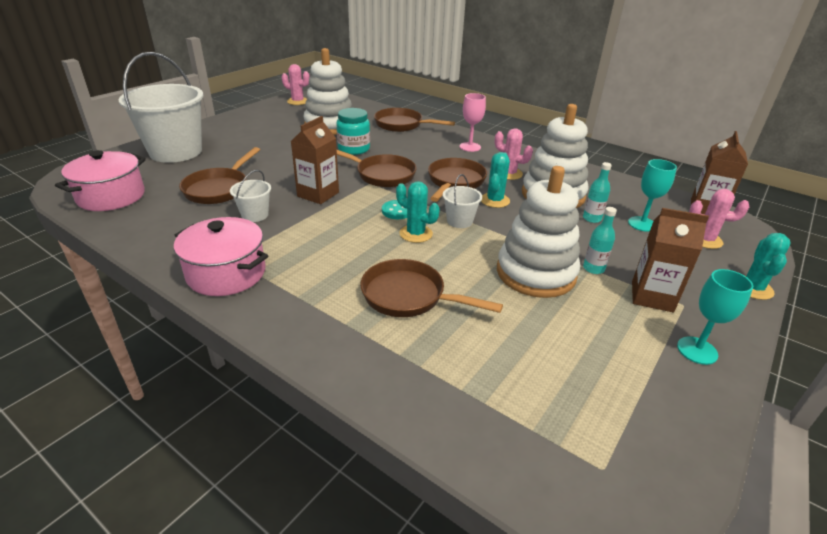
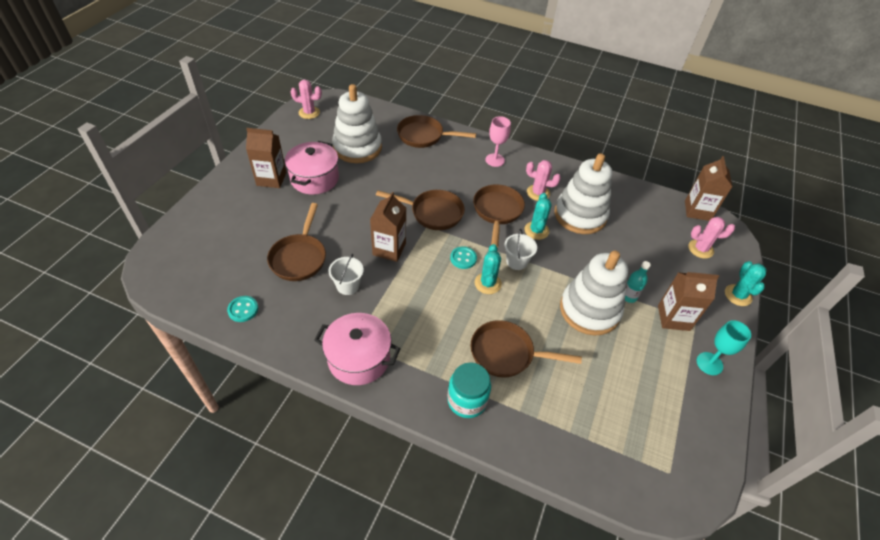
camera: 15 degrees left, 15 degrees up
(111, 196) = (207, 286): pink pot -> pink pot (314, 179)
(132, 218) = (243, 309): none -> turquoise button
(176, 152) = (230, 212): white bucket -> none
(231, 136) = (271, 179): none -> brown carton
(354, 149) = (394, 180): turquoise jar -> turquoise jar (467, 400)
(416, 234) = (487, 283): turquoise cactus -> turquoise cactus turned 75 degrees clockwise
(592, 218) = (616, 239): turquoise bottle -> none
(642, 224) = (653, 239): turquoise goblet -> none

